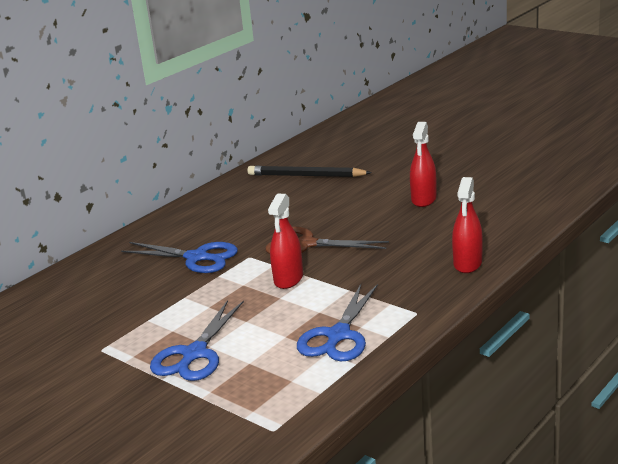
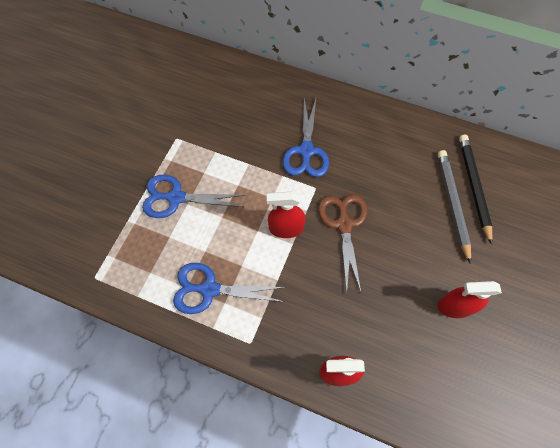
camera: 70 degrees right, 40 degrees up
(317, 187) = (452, 203): none -> grey pencil

